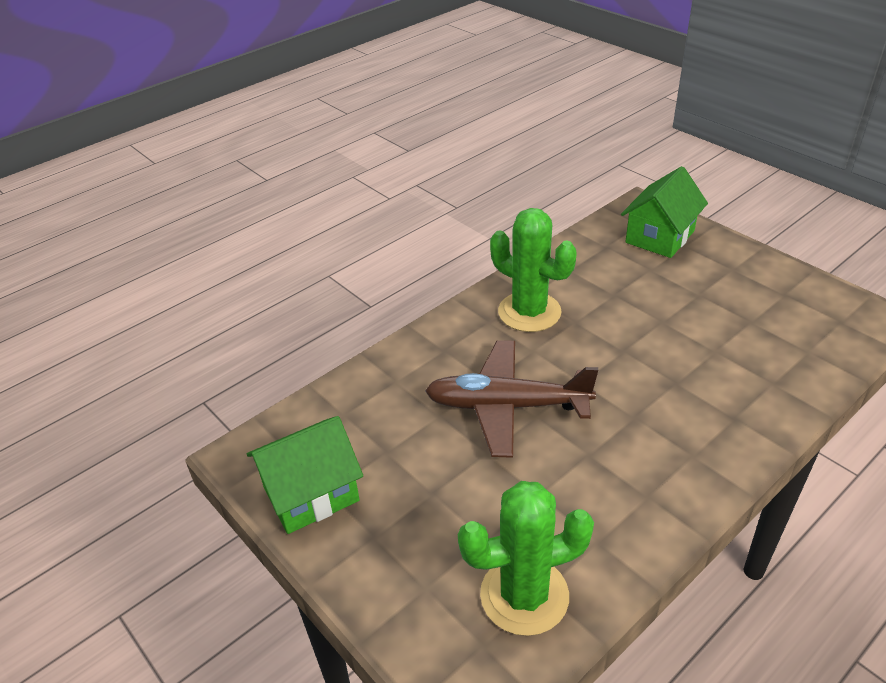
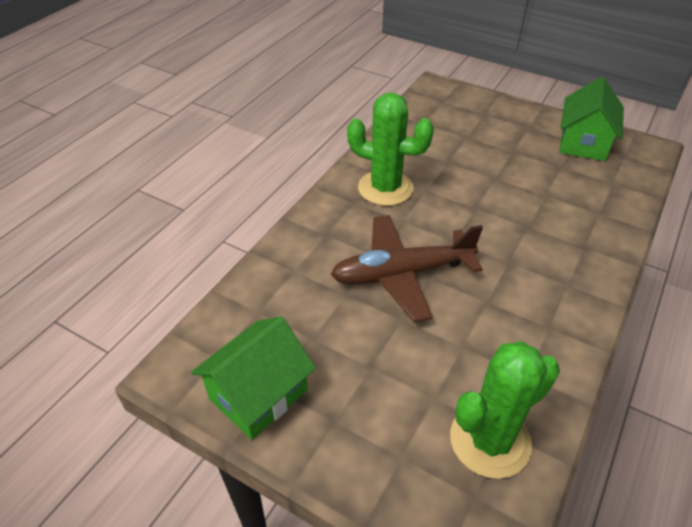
camera: 20 degrees left, 5 degrees up
(659, 237) = (462, 109): green house -> green house (583, 143)

